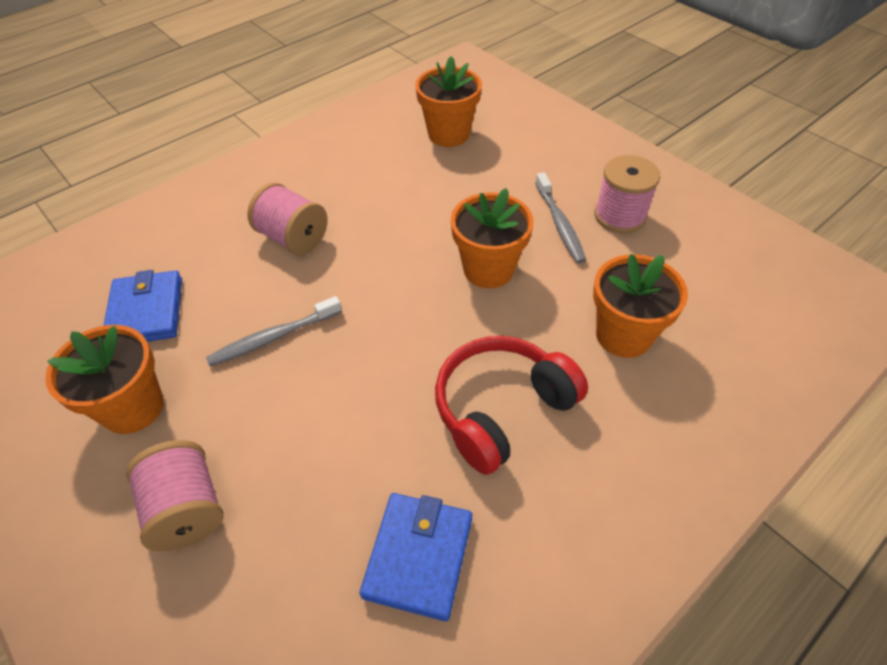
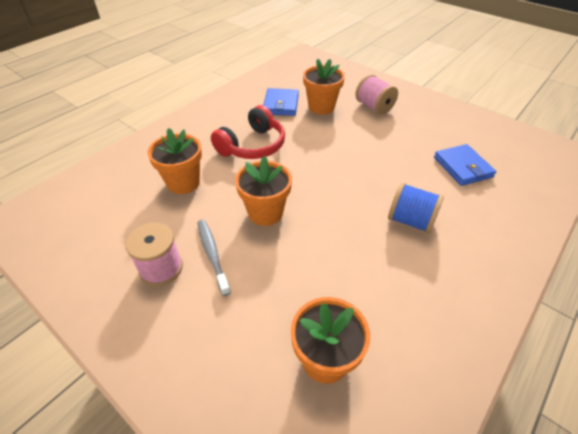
camera: 170 degrees right, 5 degrees down
(133, 407) = (426, 130): orange flower pot -> orange flower pot (321, 107)
(273, 337) = (381, 162): grey toothbrush -> none
(293, 238) = (410, 220): pink spool -> blue spool

